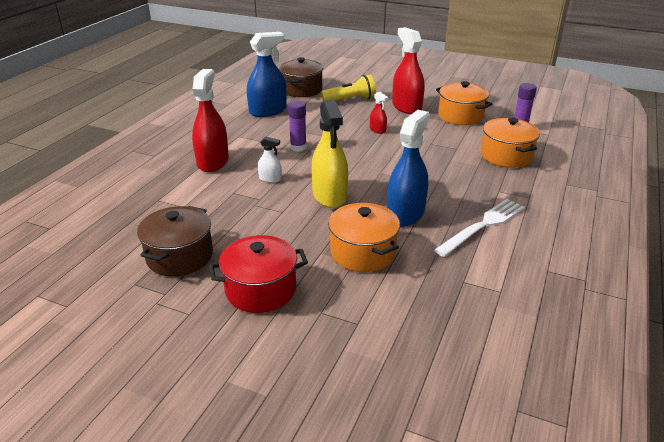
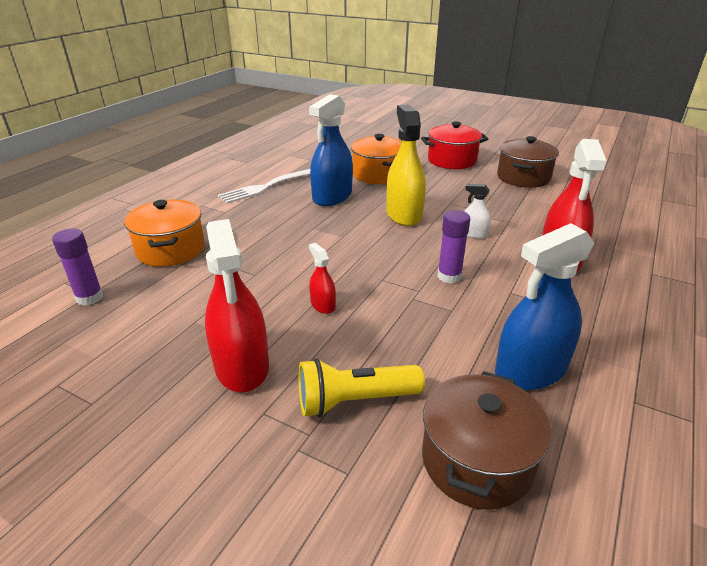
camera: 175 degrees left, 0 degrees up
(460, 116) = (159, 331): orange pot -> none

